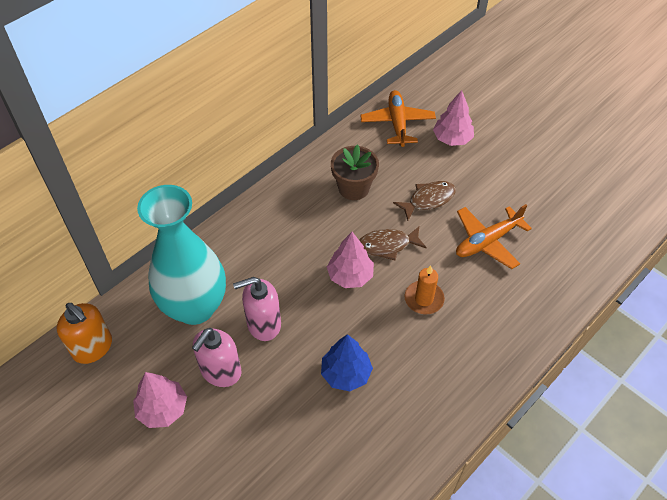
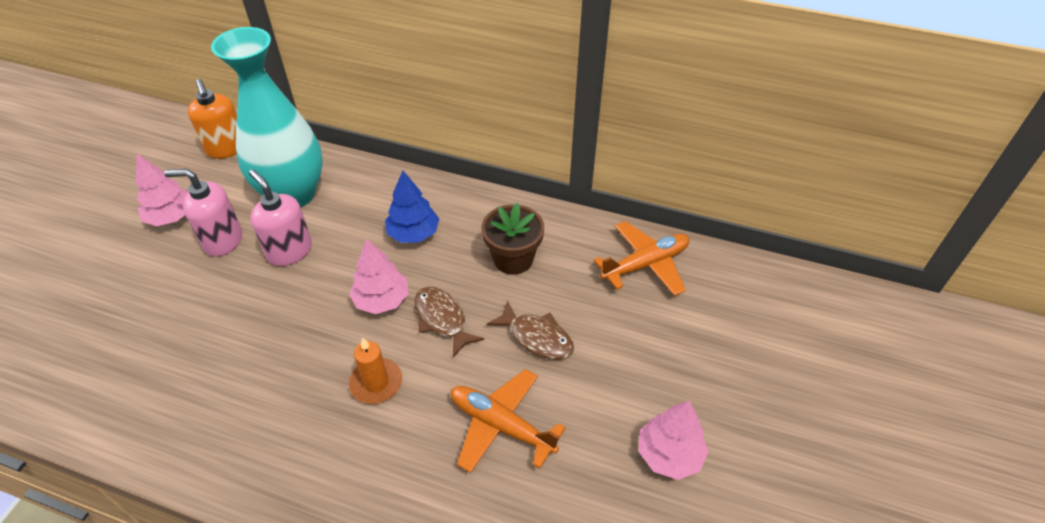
camera: 65 degrees right, 5 degrees down
(93, 347) = (227, 148): orange soap dispenser -> orange soap dispenser turned 45 degrees counterclockwise
(346, 373) = (246, 342): blue tree -> blue tree (413, 233)
(452, 139) = (659, 329): pink tree -> pink tree (669, 454)

